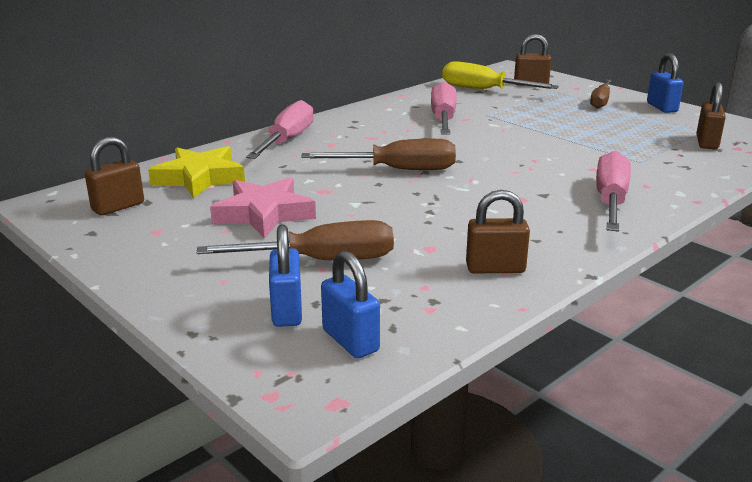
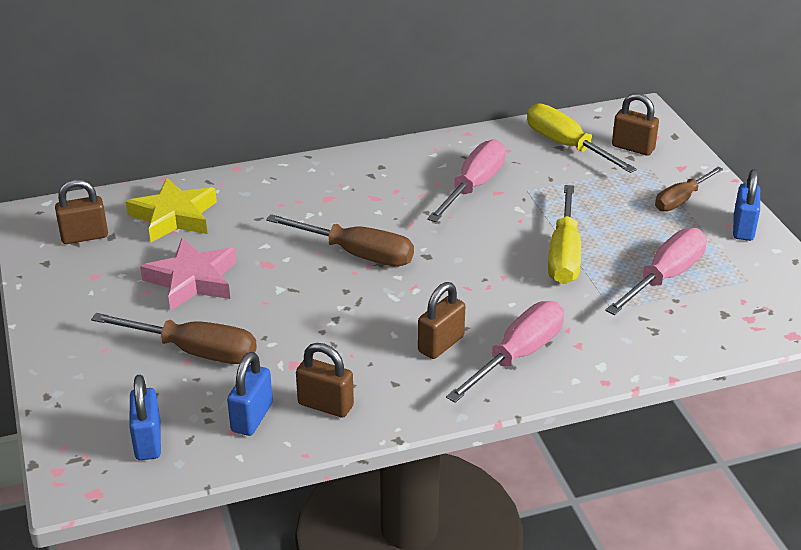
camera: 25 degrees right, 10 degrees up
(287, 141) = (290, 182): pink screwdriver -> pink screwdriver (664, 277)
(287, 311) = (126, 396): blue padlock -> blue padlock (252, 417)
(562, 140) = (564, 254): none -> yellow screwdriver
(706, 142) = (723, 301): brown padlock -> brown padlock (441, 344)

